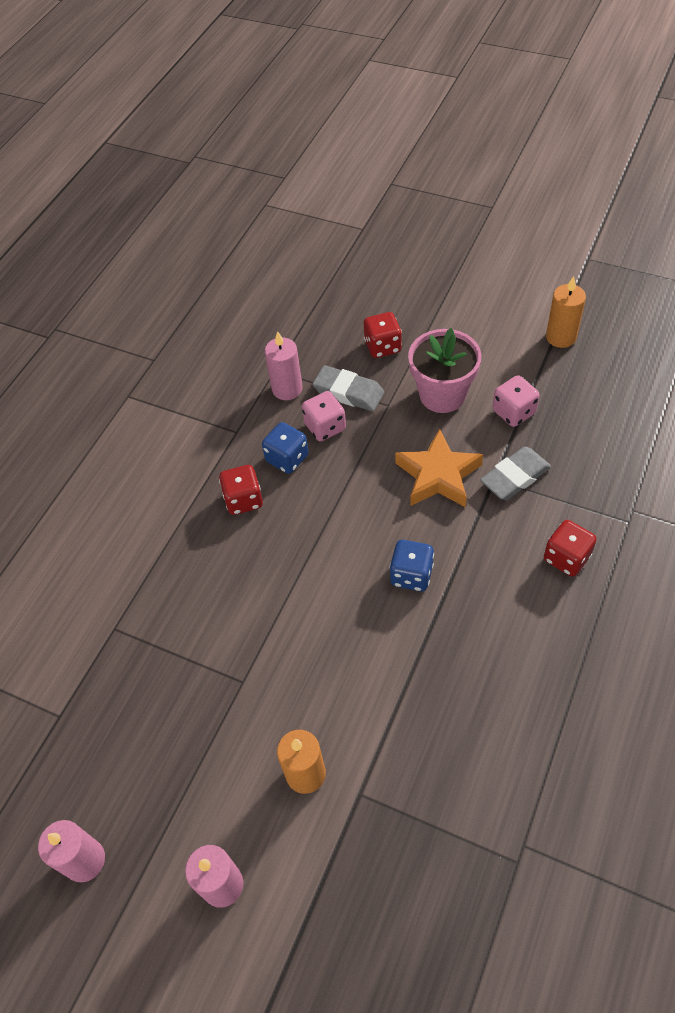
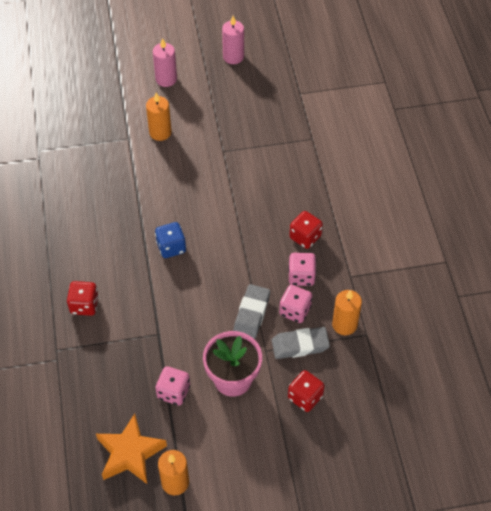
camera: 140 degrees right, 0 degrees up
(287, 389) = (344, 324): pink candle -> orange candle
(287, 458) = (301, 276): blue dice -> pink dice
(438, 475) = (196, 316): orange star -> orange star (130, 453)
(515, 477) = (145, 342): grey eraser -> grey eraser (252, 314)

